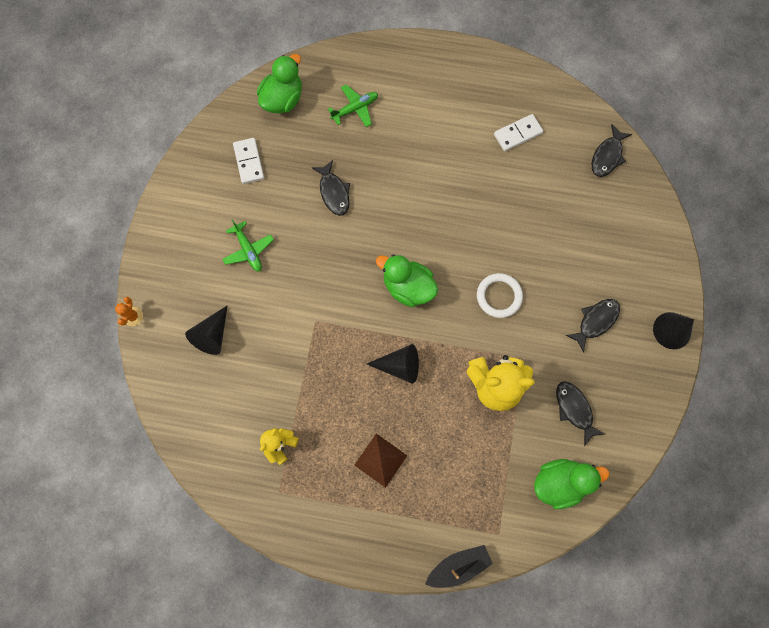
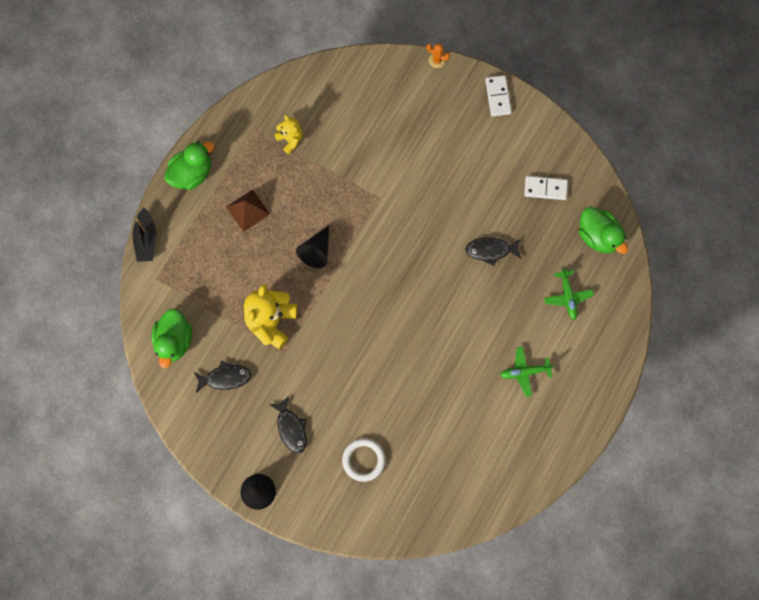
camera: 110 degrees right, 0 degrees up
(212, 335) = (398, 115): black cone -> none
(248, 250) = (462, 164): green plane -> green plane (524, 372)
(408, 287) = (381, 282): green duck -> green duck (192, 173)
(499, 296) = (344, 355): white ring -> white ring (363, 460)
(517, 134) = (492, 434): white domino -> white domino (498, 96)
(607, 156) = (440, 509): black fish -> none

